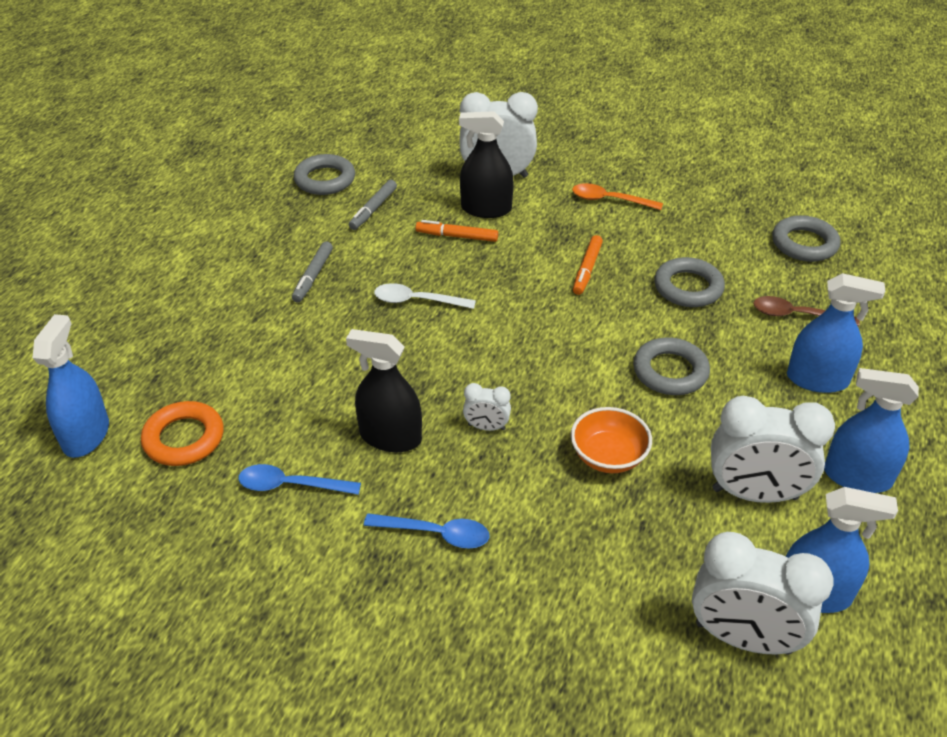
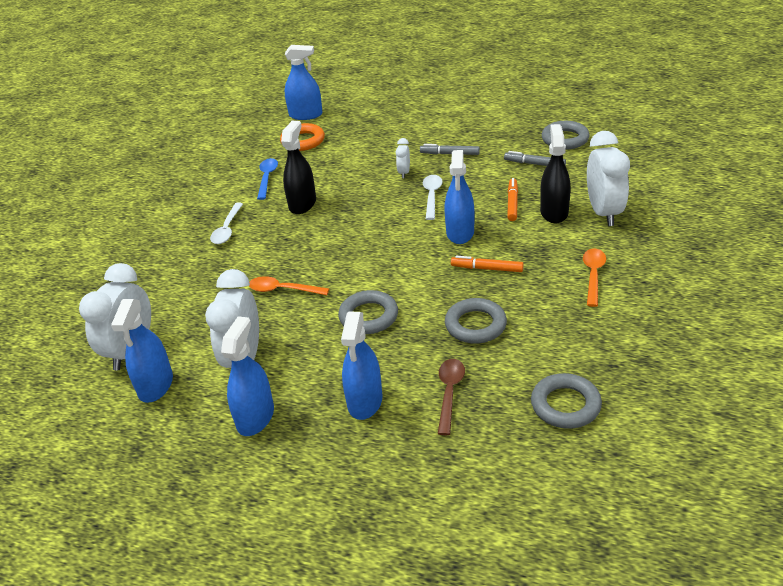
camera: 90 degrees right, 5 degrees down
(436, 534) = (227, 229): blue spoon -> white spoon
(486, 427) = (310, 238): white clock -> white clock (404, 173)
(509, 283) = (460, 232): none -> blue spray bottle
(608, 456) = (283, 290): orange bowl -> orange spoon

